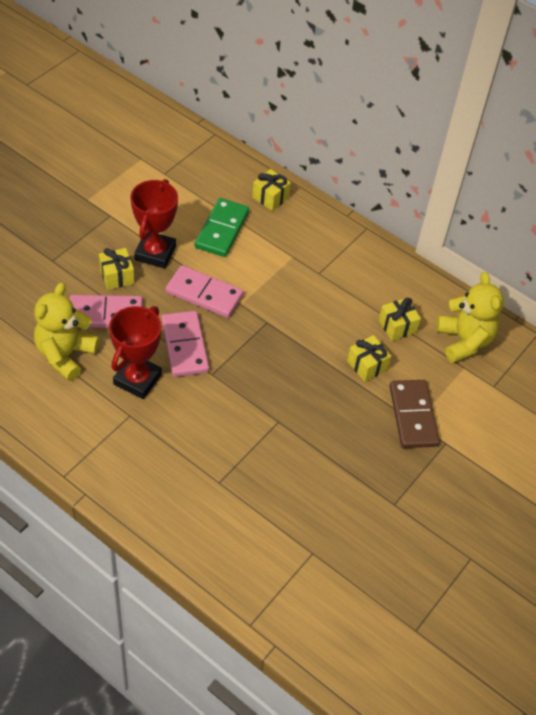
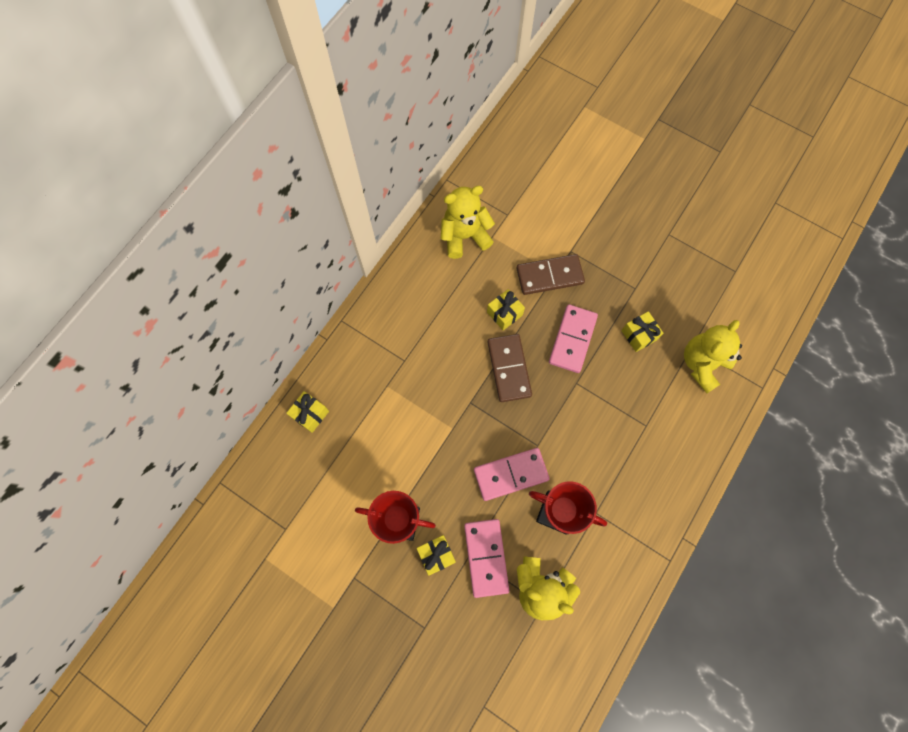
camera: 90 degrees left, 20 degrees up
(204, 294) = (446, 464): pink domino -> pink domino (572, 339)
(221, 229) = (360, 458): green domino -> none
(288, 559) = (702, 364): none -> yellow teddy bear
(301, 360) = (509, 368): none -> brown domino
(397, 326) = (457, 290): yellow gift -> yellow gift (639, 335)

